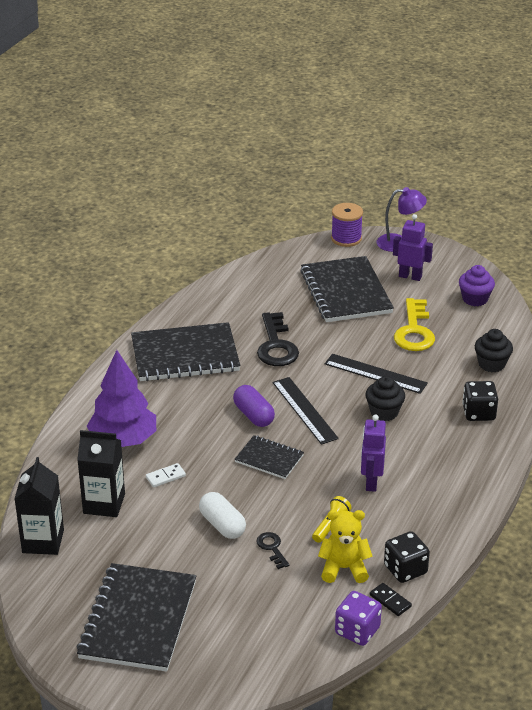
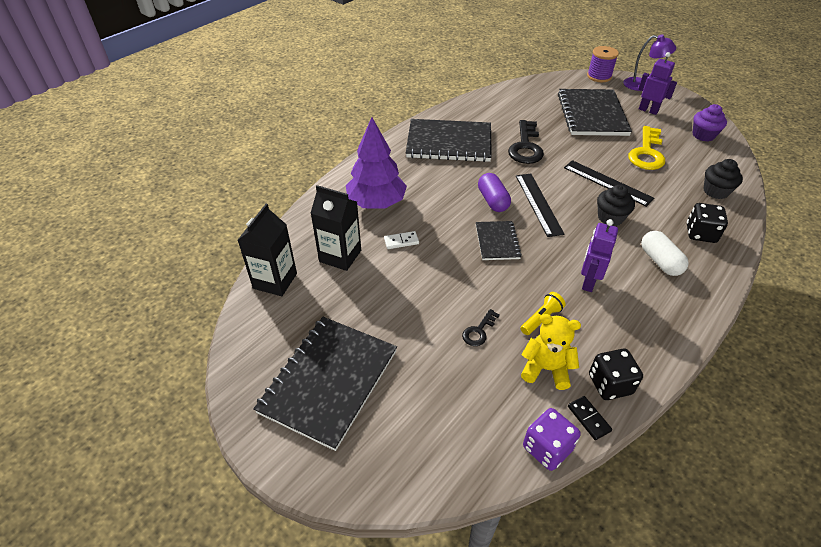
camera: 15 degrees right, 10 degrees up
(222, 525) = (438, 297): white capsule -> white capsule (660, 261)
(269, 458) = (497, 241): black notebook -> black notebook turned 45 degrees clockwise
(272, 548) = (479, 331): black key -> black key turned 135 degrees counterclockwise

